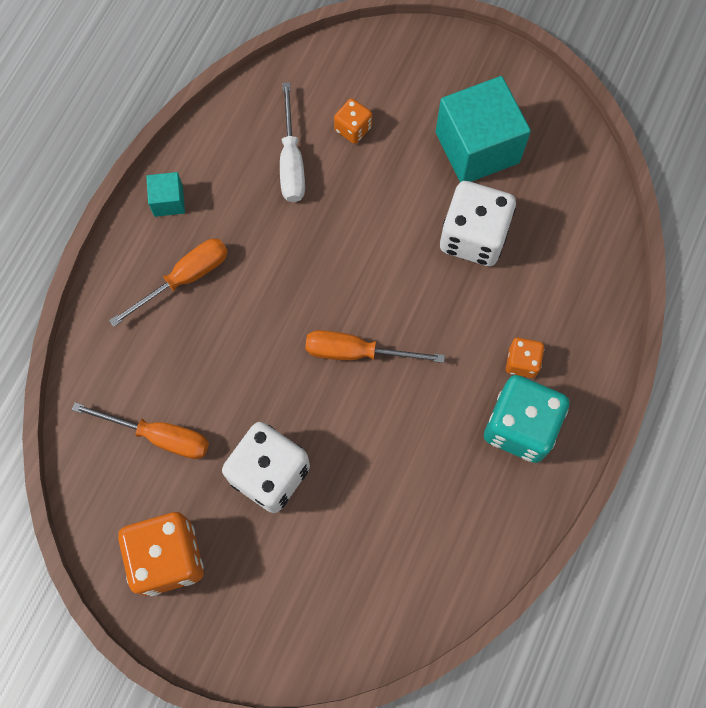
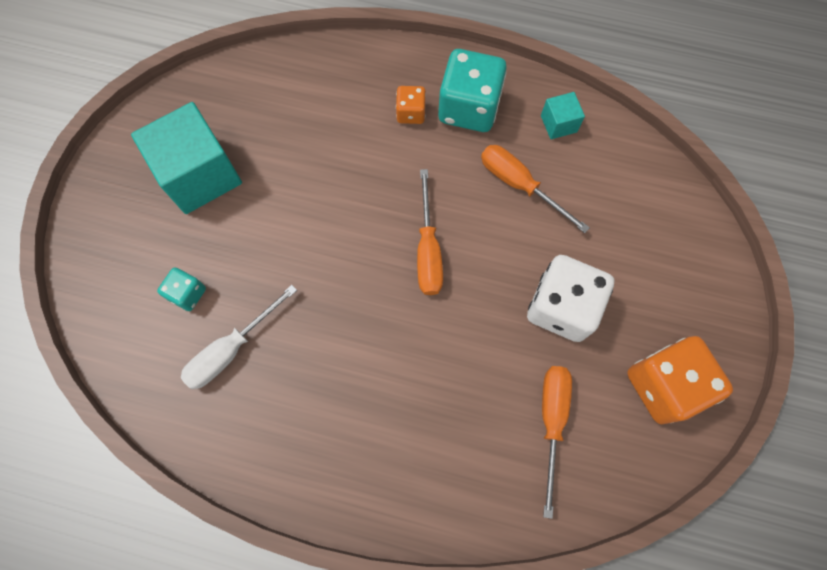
camera: 100 degrees left, 0 degrees up
(168, 201) = (292, 473): turquoise cube -> turquoise cube (558, 124)
(185, 278) = (380, 434): orange screwdriver -> orange screwdriver (519, 185)
(291, 161) = (231, 349): white screwdriver -> white screwdriver turned 150 degrees clockwise
(353, 129) = (187, 294): orange dice -> turquoise dice
(473, 237) = (295, 166): white dice -> none

